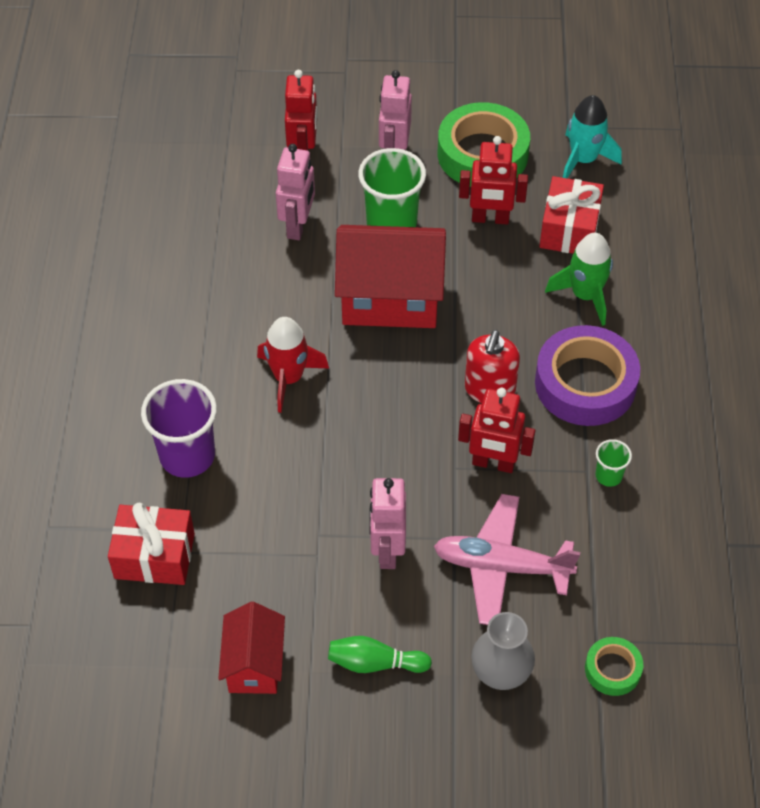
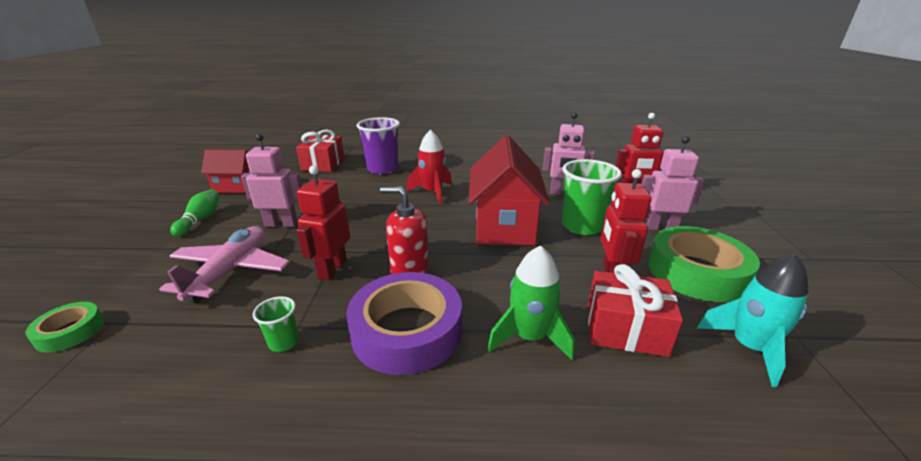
camera: 90 degrees right, 25 degrees down
(500, 673) = (139, 268): grey vase -> none

